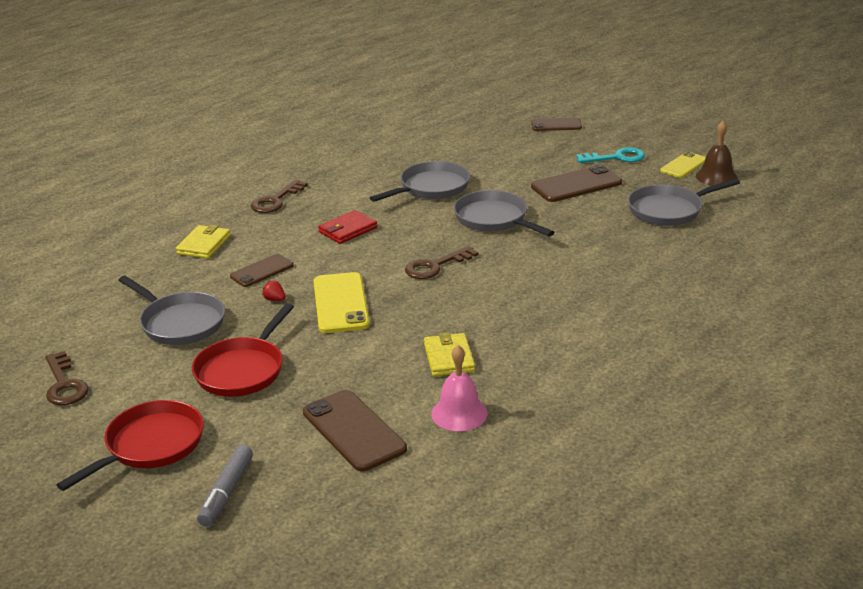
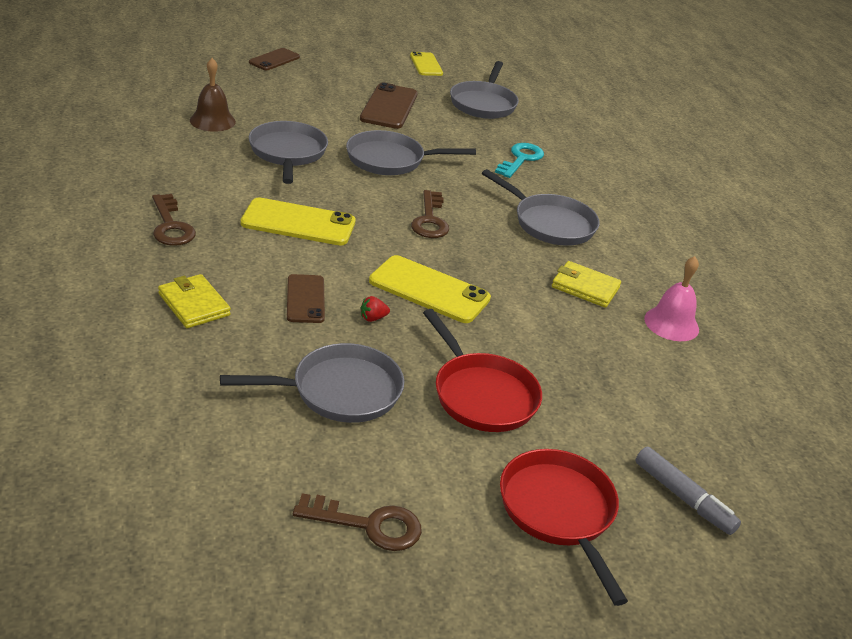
camera: 60 degrees left, 5 degrees up
(347, 230) = (298, 223): red wallet -> yellow phone
(353, 431) = (648, 383): brown phone -> none
(521, 309) = (550, 223): none -> grey pan
(616, 157) = (371, 73): turquoise key -> turquoise key (521, 159)
(716, 177) = (461, 66): brown bell -> brown bell (212, 121)

